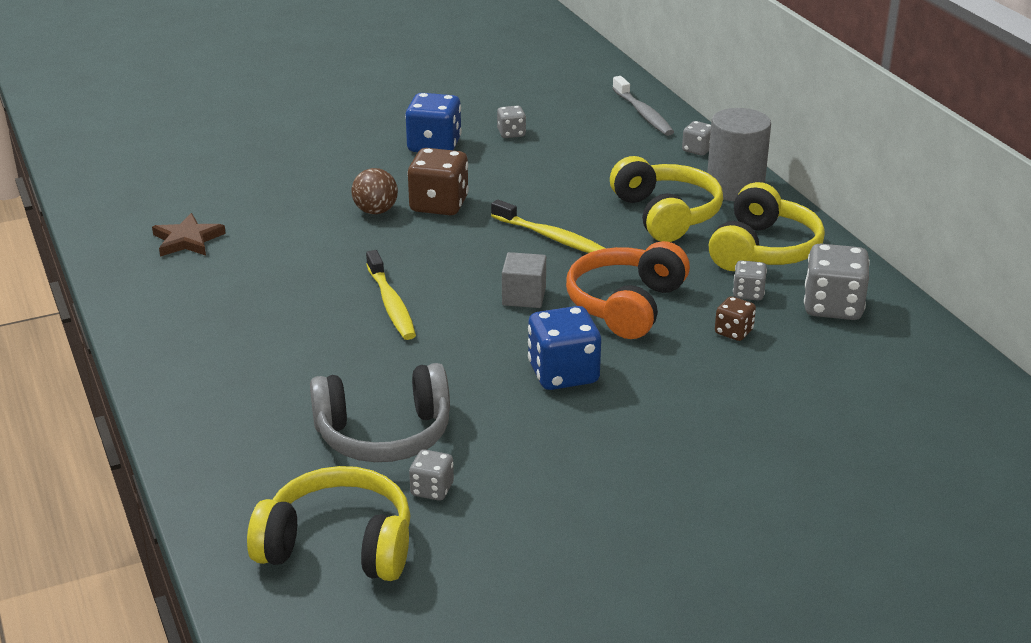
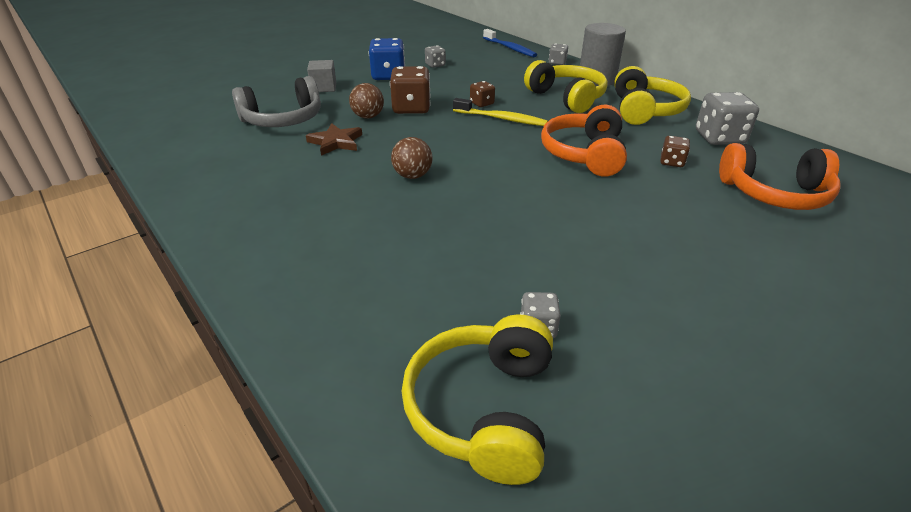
camera: 15 degrees left, 5 degrees up
(187, 240) = (229, 151): brown star -> brown star (336, 142)
(338, 545) = (483, 409): yellow headphones -> yellow headphones turned 75 degrees counterclockwise
(384, 434) = (465, 282): grey headphones -> grey headphones (283, 120)
(391, 304) = (412, 176): yellow toothbrush -> brown ball
(524, 296) = (509, 158): grey cube -> grey cube (324, 87)
(539, 209) = (482, 103): none -> brown dice
(563, 374) = (577, 208): blue dice -> none
(643, 113) = (510, 48): grey toothbrush -> blue toothbrush
(748, 293) = (659, 137): grey dice -> none
(830, 393) = (774, 194): none -> orange headphones

